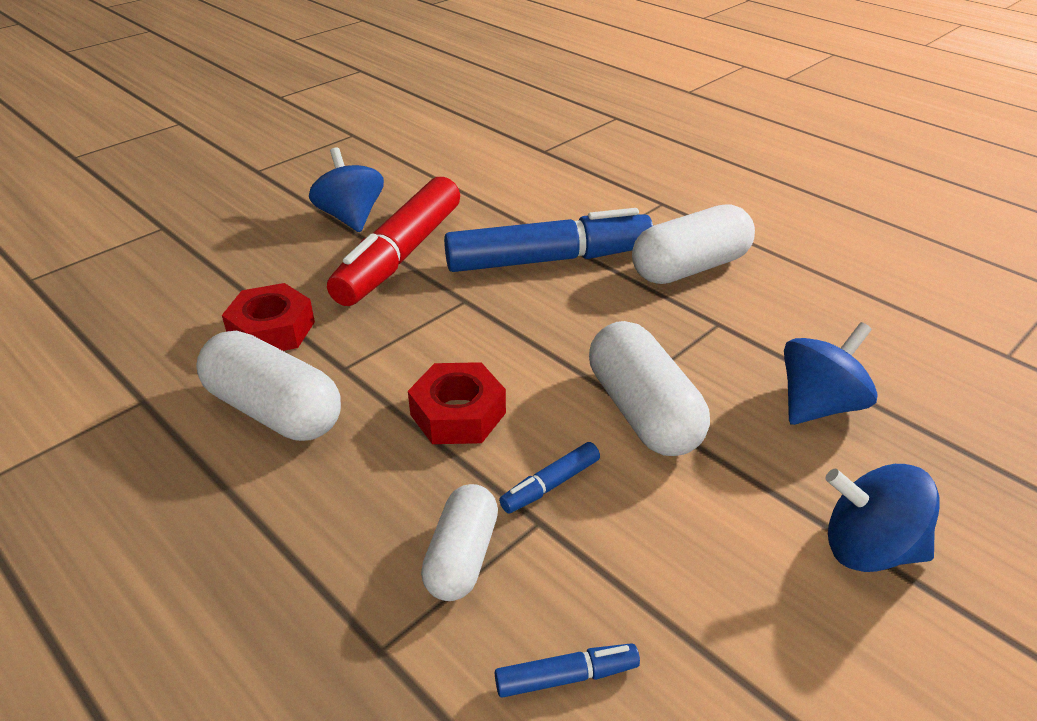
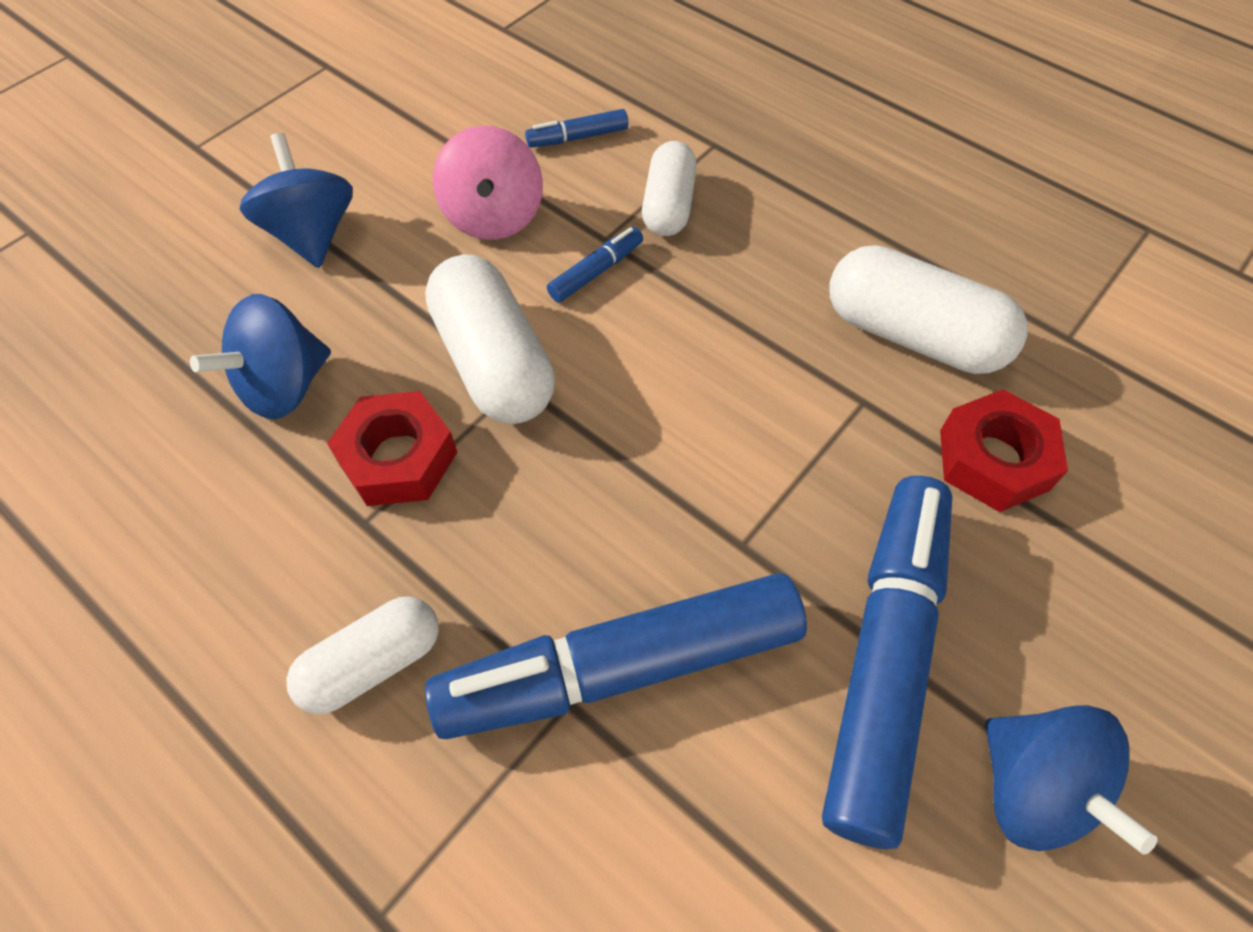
camera: 175 degrees right, 20 degrees up
(400, 255) = (884, 658): red marker -> blue marker
(458, 414) = (705, 345): red nut -> red nut (398, 458)
(665, 557) = (494, 217): none -> pink spinning top
(690, 268) = (373, 663): white capsule -> white capsule, size x0.64
(869, 548) = (312, 234): blue spinning top -> blue spinning top turned 120 degrees counterclockwise

